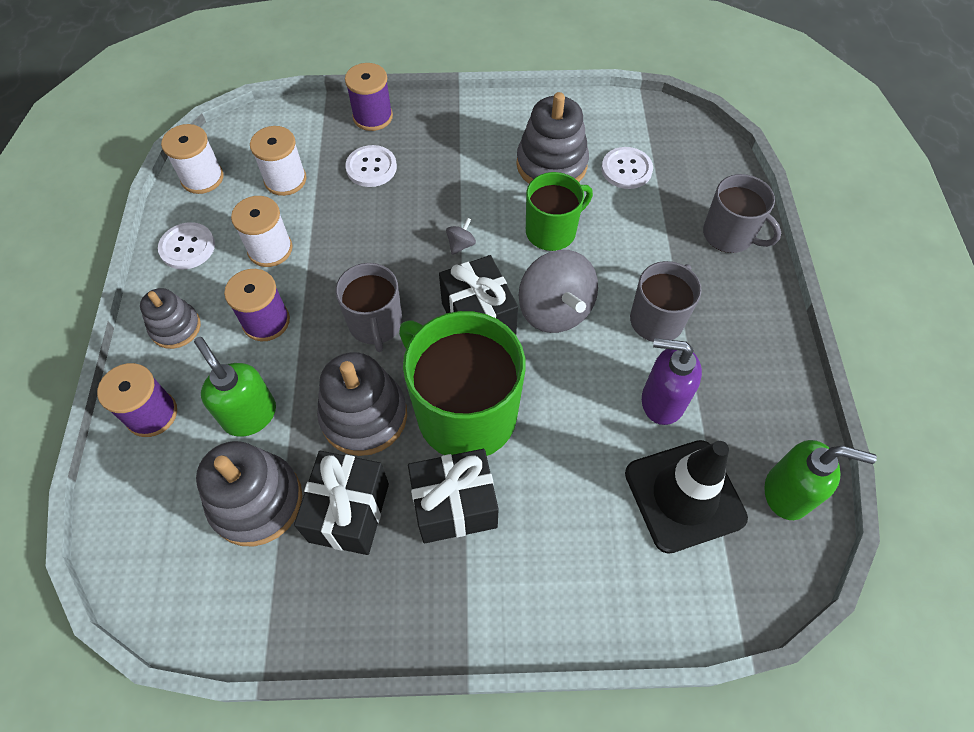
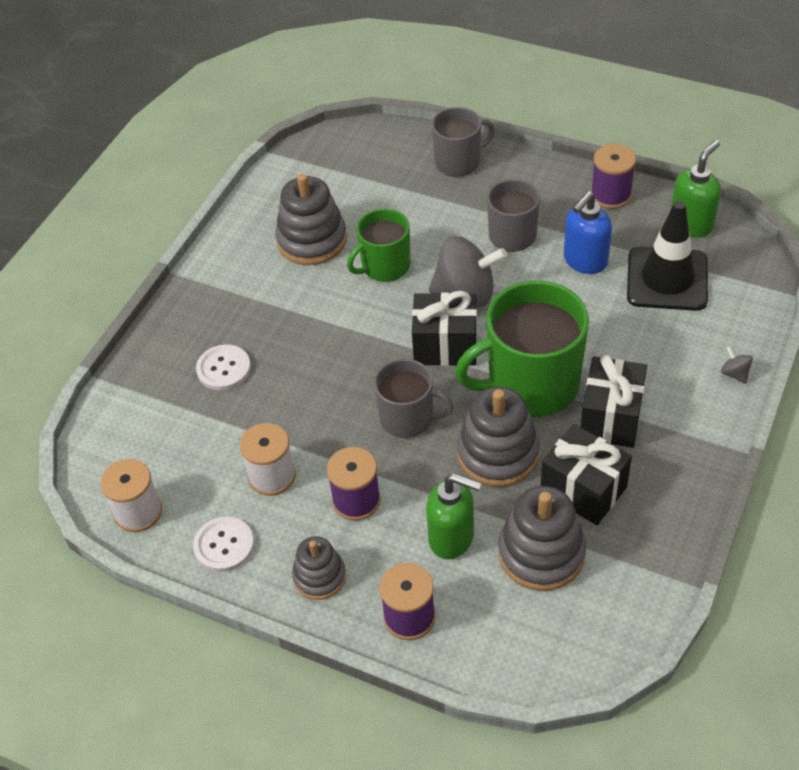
camera: 60 degrees left, 10 degrees down
(250, 415) = (452, 538): green soap dispenser -> green soap dispenser turned 150 degrees counterclockwise
(285, 180) = (191, 441): white spool -> none
(373, 117) = (158, 348): purple spool -> purple spool (610, 195)
(461, 244) = (359, 332): grey spinning top -> grey spinning top (734, 374)
(552, 231) = (384, 266): green mug -> green mug turned 120 degrees counterclockwise
(626, 169) = (351, 195): white button -> none
(661, 401) = (585, 261): purple soap dispenser -> blue soap dispenser

